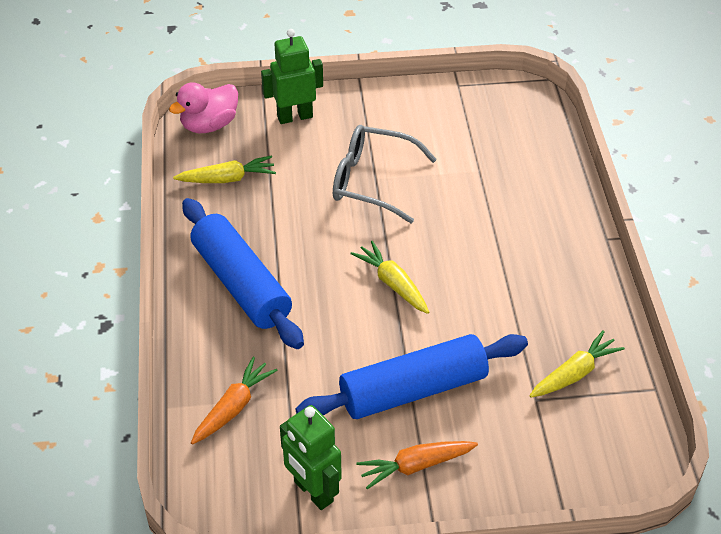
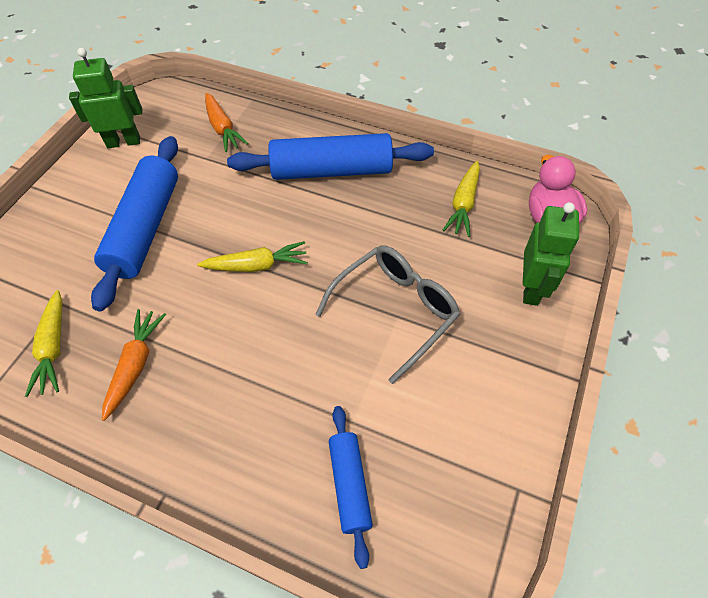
camera: 120 degrees right, 10 degrees up
(415, 466) = (87, 199): orange carrot -> orange carrot (136, 364)
(521, 155) = (350, 485): none -> blue rolling pin

